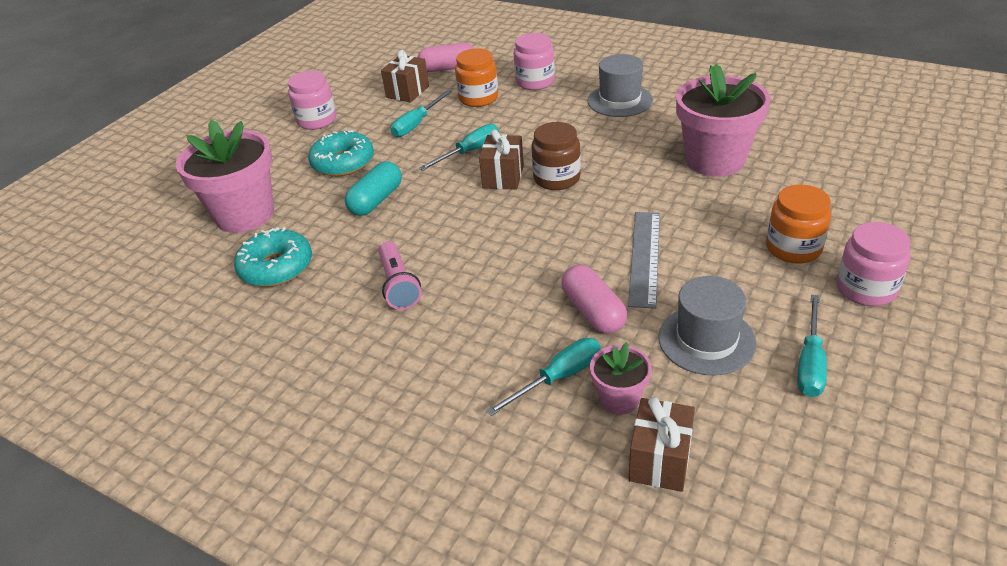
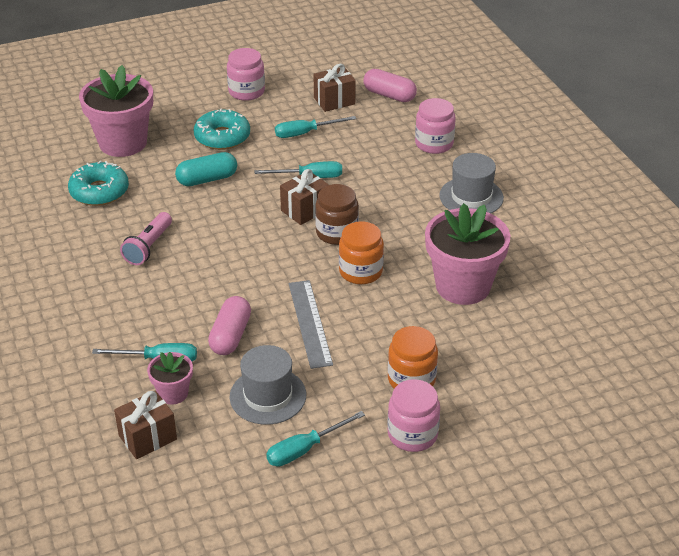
camera: 35 degrees right, 0 degrees up
(478, 98) = (375, 135): orange jar -> orange jar (360, 271)
(645, 257) = (310, 323): grey ruler -> grey ruler turned 60 degrees counterclockwise

